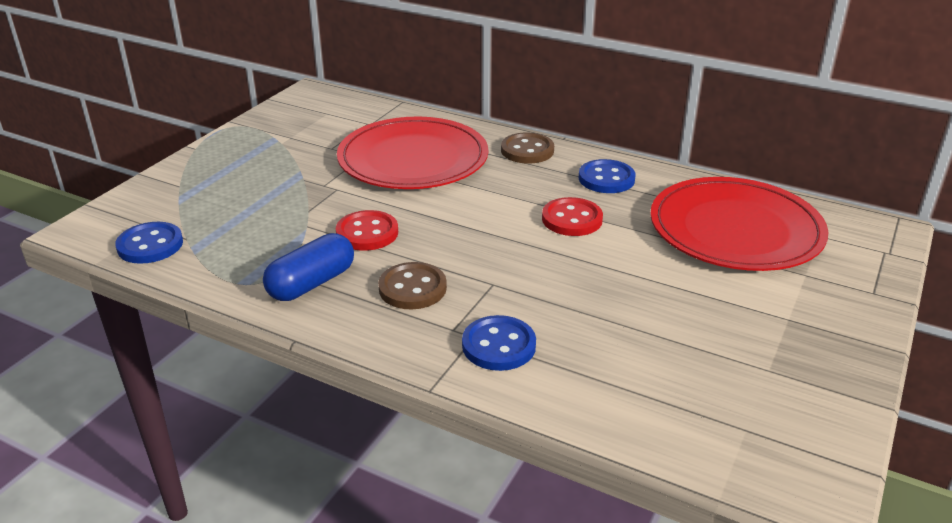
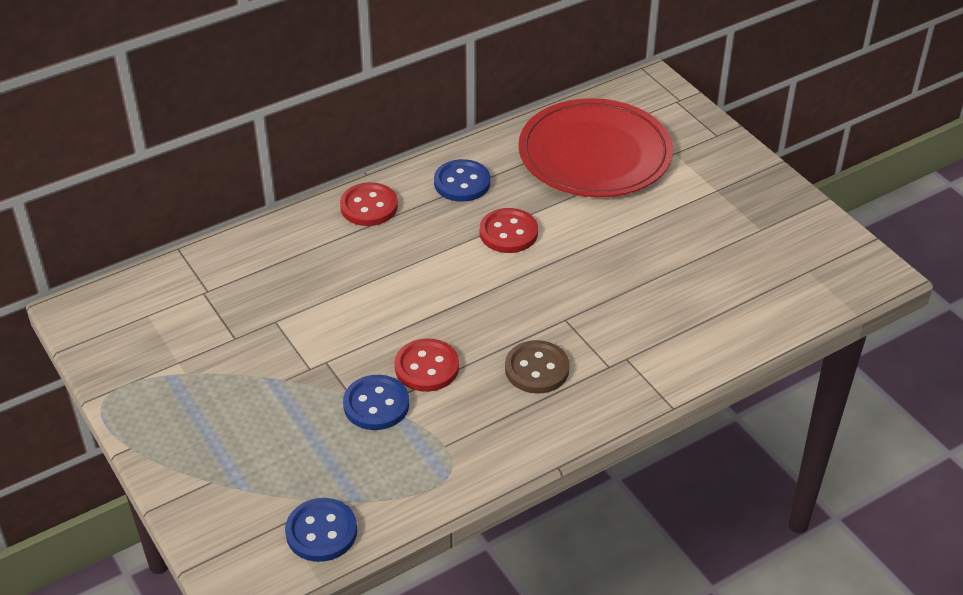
camera: 60 degrees left, 10 degrees up
(312, 283) = (481, 431): blue capsule -> none
(413, 159) = (315, 287): red plate -> none
(498, 345) = (647, 349): blue button -> blue button (376, 404)
(527, 150) = (369, 206): brown button -> red button

